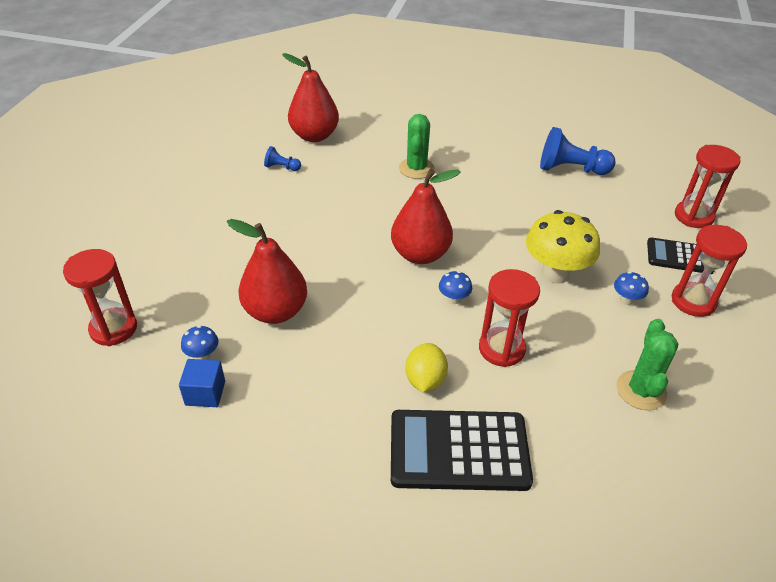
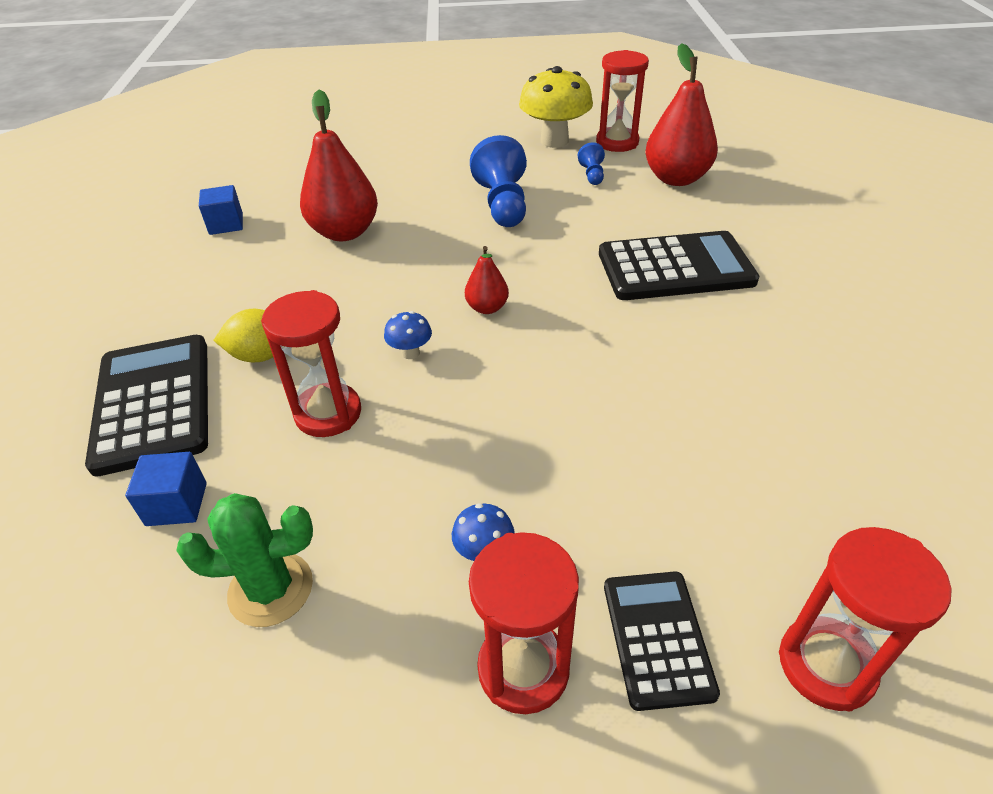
camera: 75 degrees right, 0 degrees up
(113, 329) = (297, 161): red hourglass -> red hourglass (617, 142)
(203, 355) = (273, 210): blue mushroom -> none
(416, 168) = (675, 268): green cactus -> black calculator
(420, 254) = (487, 308): red pear -> red pear, size x0.51
(555, 273) = (511, 449): yellow mushroom -> yellow mushroom (554, 141)
(568, 435) = (177, 504): none -> blue cube
(571, 169) = (826, 434): blue pawn -> blue pawn (503, 204)

